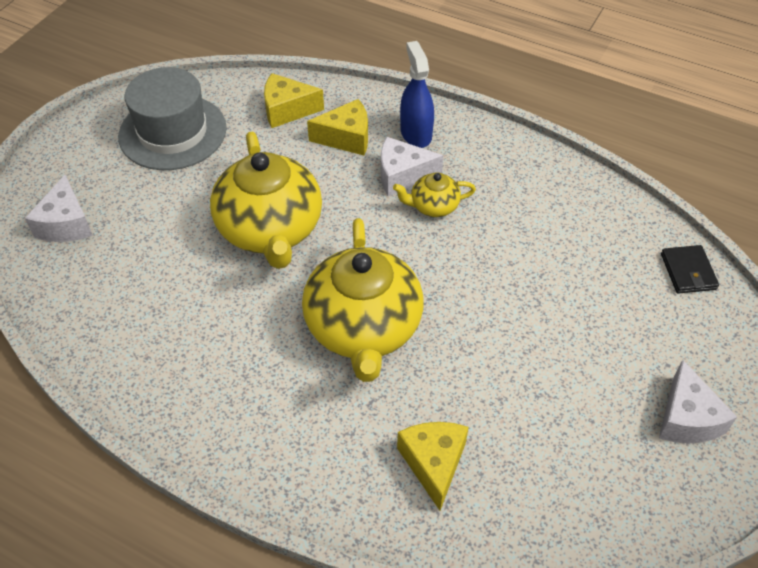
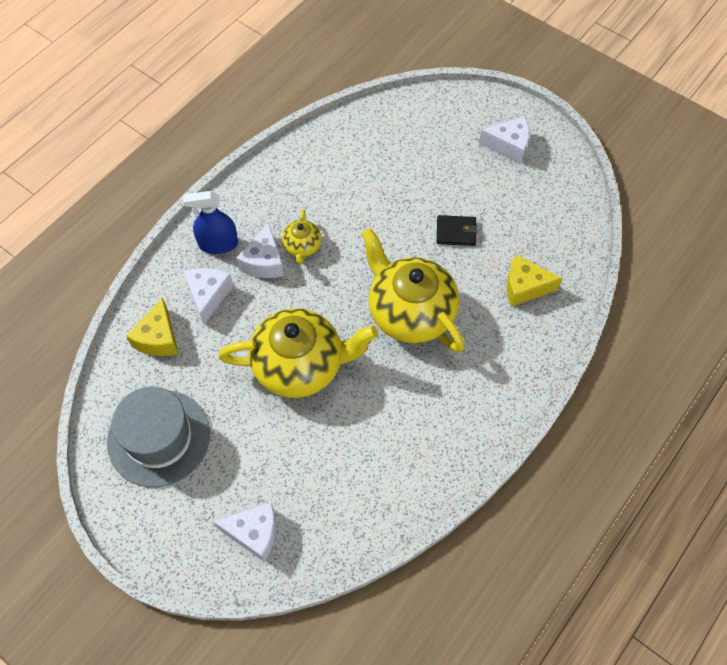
camera: 80 degrees left, 10 degrees up
(346, 138) = (208, 296): yellow cheese -> white cheese
(363, 328) = (410, 312): yellow teapot -> yellow teapot turned 135 degrees counterclockwise
(688, 271) = (397, 110): black wallet -> black wallet (456, 232)

